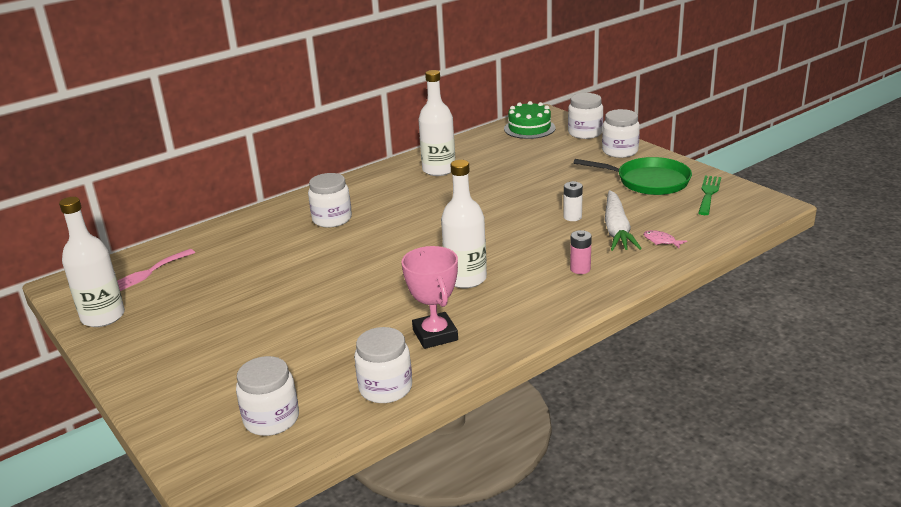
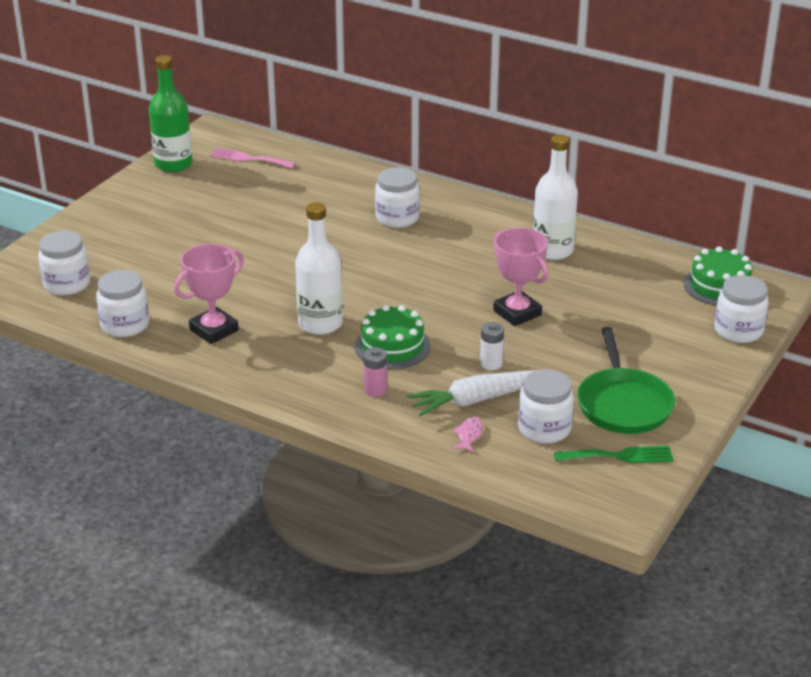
camera: 65 degrees right, 5 degrees up
(103, 317) = (173, 164): white bottle -> green bottle
(512, 196) = (517, 313): none -> pink trophy
(523, 252) = (392, 346): none -> green cake
(620, 151) = (700, 367): white jar -> white jar (544, 429)

